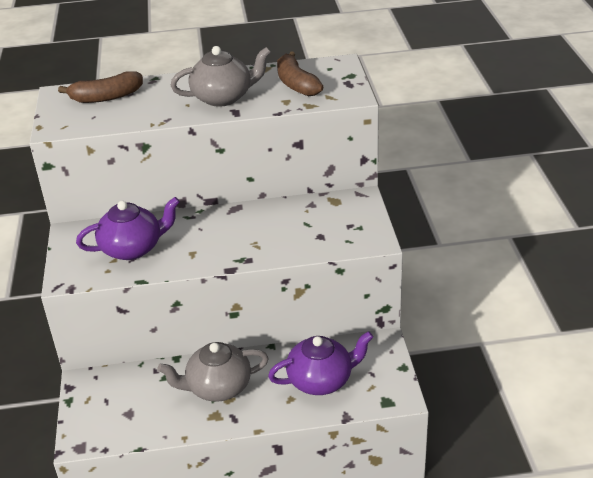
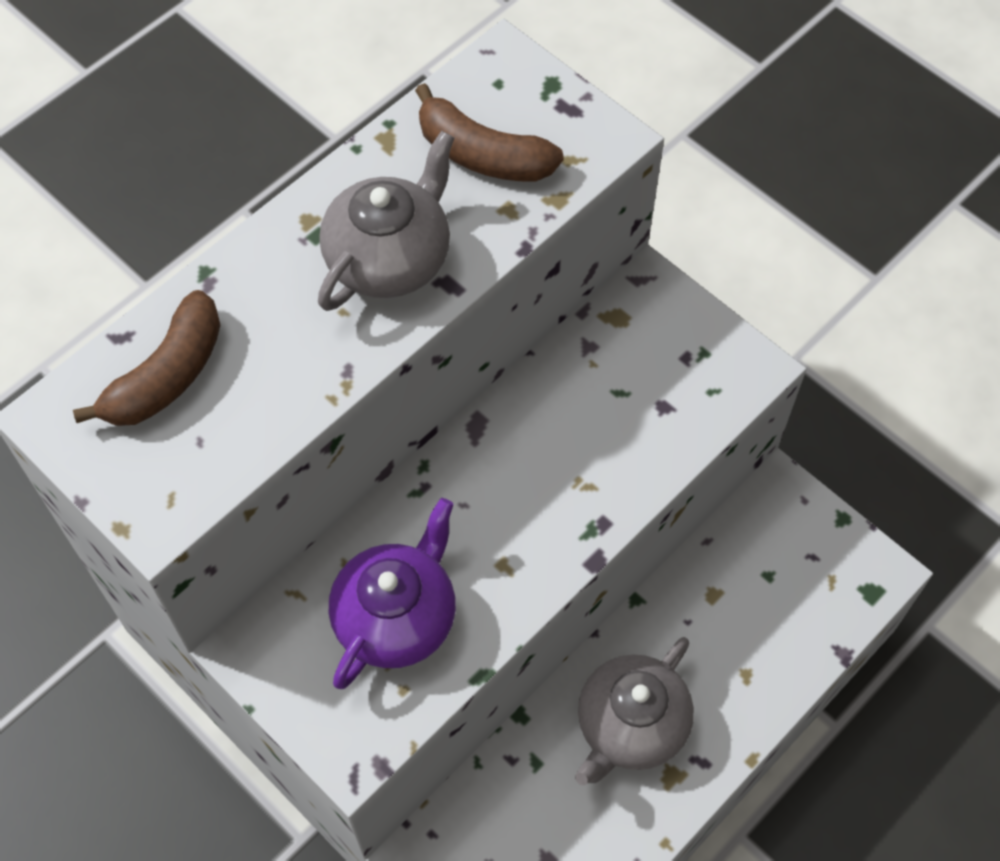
camera: 40 degrees left, 25 degrees up
(321, 380) = (758, 614): purple teapot -> none

